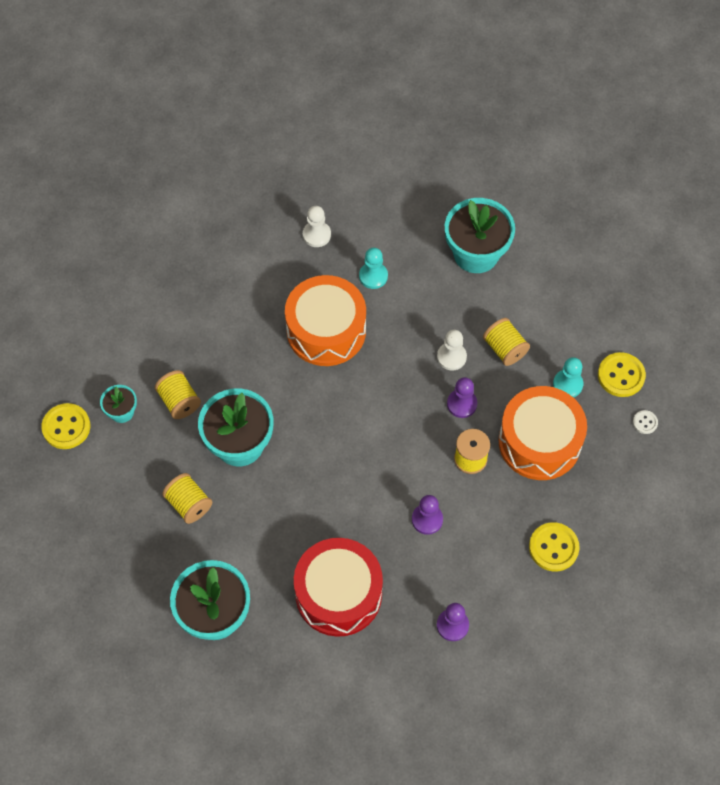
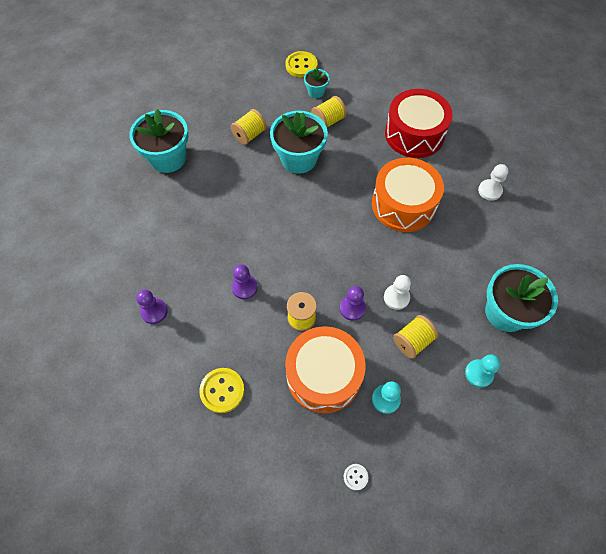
camera: 85 degrees right, 0 degrees up
(338, 594) = (182, 230): red drum -> red drum (414, 134)
(373, 276) = (461, 233): turquoise pawn -> turquoise pawn (479, 373)
(621, 375) = (403, 451): yellow button -> none

